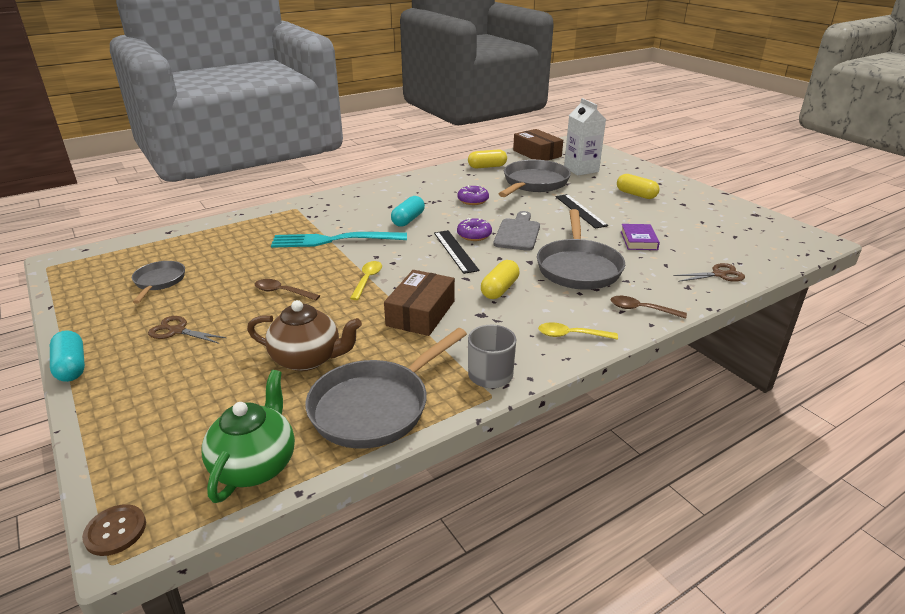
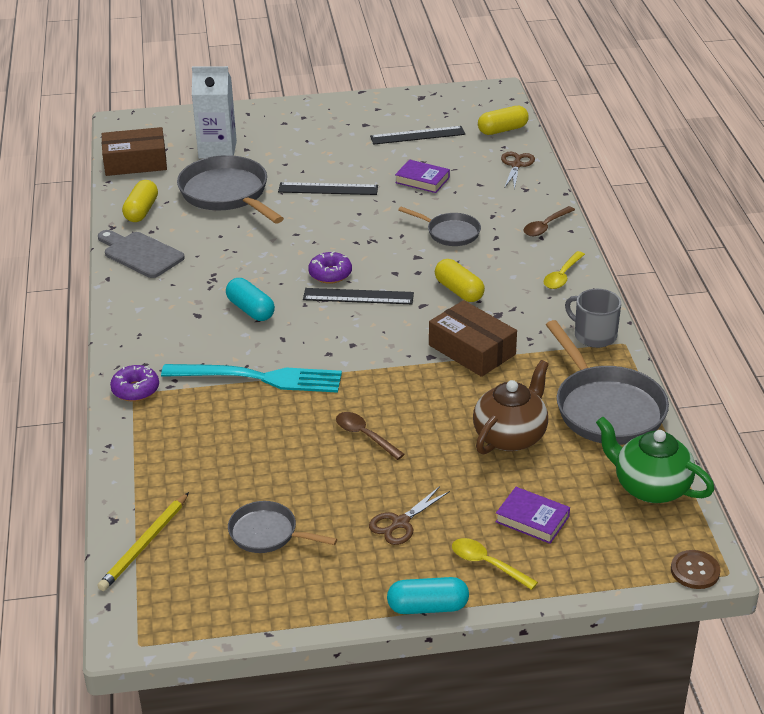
camera: 65 degrees left, 5 degrees up
(144, 246) = (145, 544): none -> yellow pencil
(191, 396) = (532, 519): none -> purple book
(282, 292) = (364, 435): brown spoon -> brown spoon turned 90 degrees clockwise
(333, 240) = (261, 378): turquoise fork -> turquoise fork turned 105 degrees counterclockwise
(367, 280) = (379, 370): yellow spoon -> yellow spoon (487, 564)
(473, 200) = (237, 250): purple donut -> purple donut (135, 390)
(517, 233) = (348, 245): grey cutting board -> grey cutting board (140, 254)
(578, 267) = (450, 233): grey pan -> grey pan, size x0.56
(636, 194) = (319, 142): yellow capsule -> yellow capsule (502, 130)
(698, 225) = (417, 135): none -> black ruler

